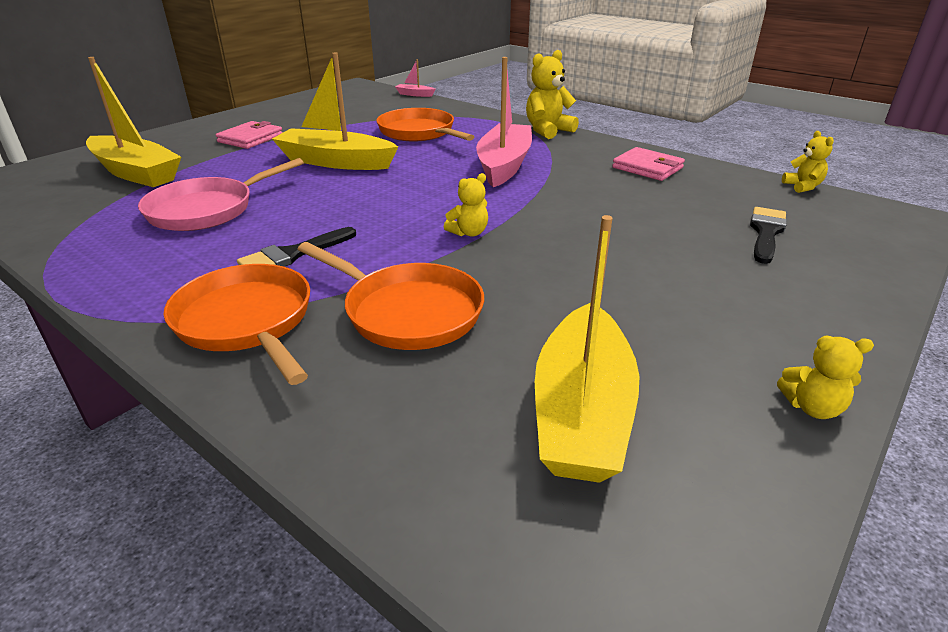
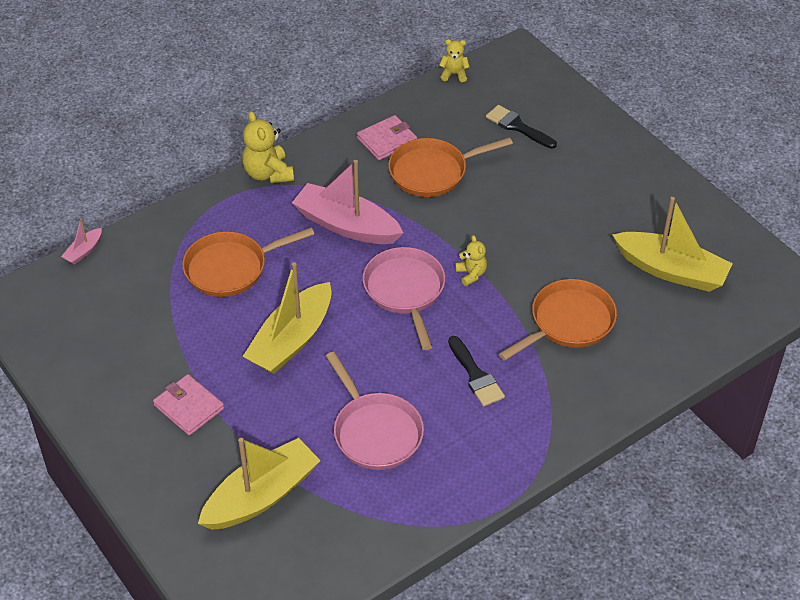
camera: 75 degrees left, 15 degrees up
(247, 322) = (561, 400): orange pan -> orange pan (433, 172)
(422, 201) = (405, 291): none -> pink pan
(812, 407) = (684, 191): yellow teddy bear -> none

